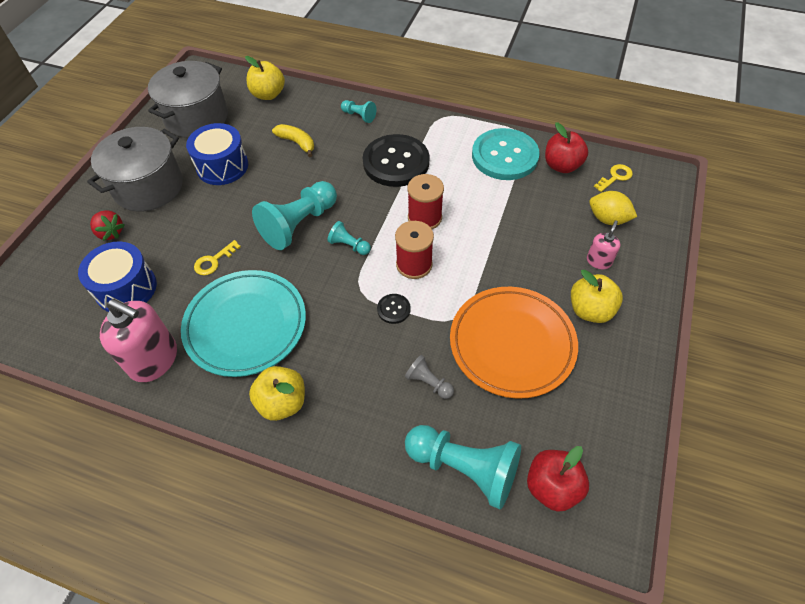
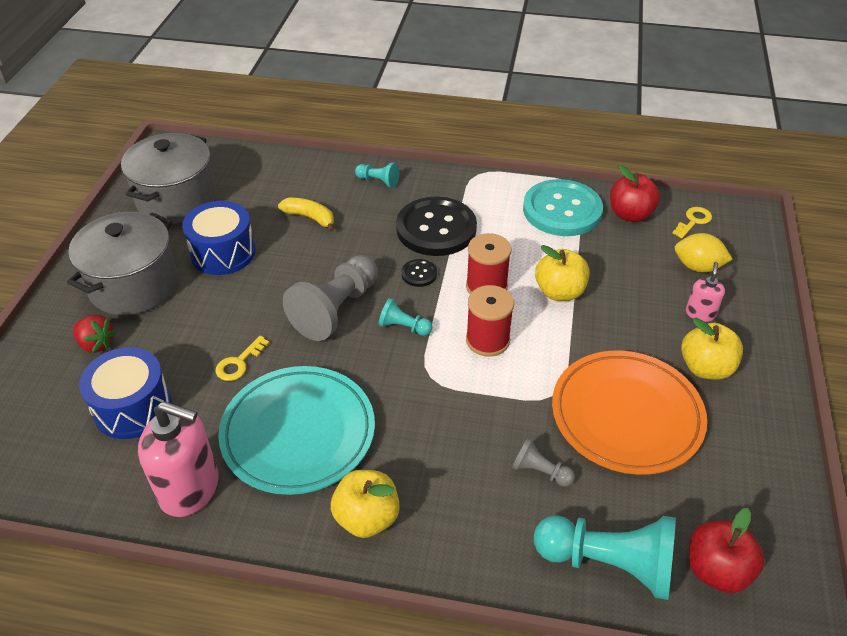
camera: 10 degrees left, 10 degrees down
(268, 94) = (261, 166): yellow apple -> yellow apple (559, 292)
(299, 224) = (336, 310): turquoise pawn -> grey pawn
(393, 309) = (476, 393): black button -> black button (419, 274)

